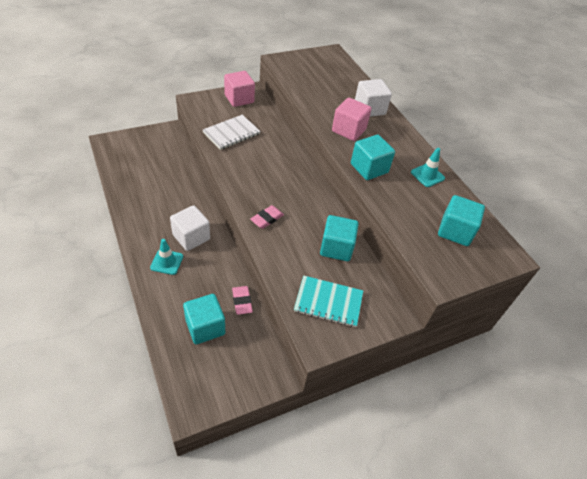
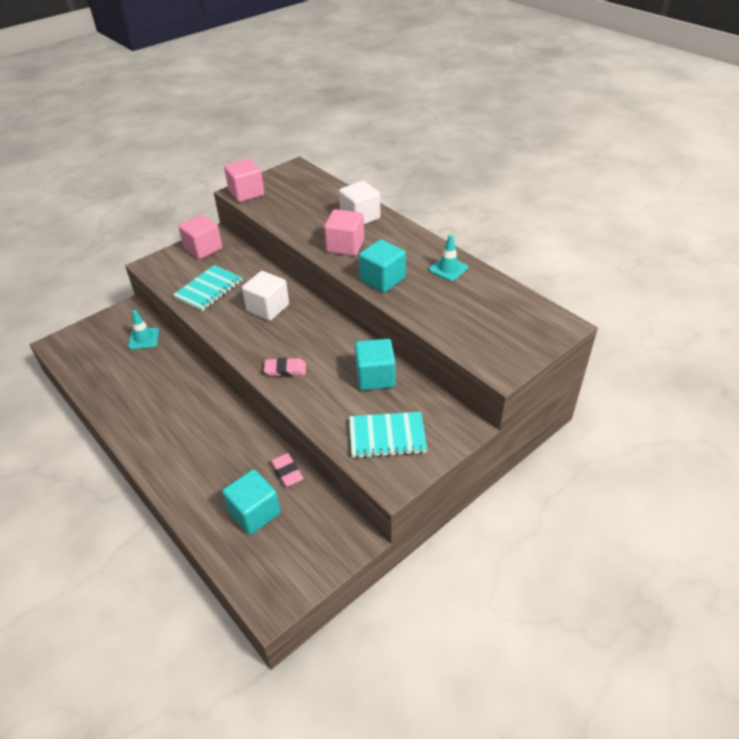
camera: 10 degrees left, 5 degrees down
(167, 262) = (182, 456): turquoise traffic cone -> turquoise traffic cone (144, 338)
(191, 237) = (201, 420): white cube -> white cube (268, 308)
(231, 133) = (209, 289): white notebook -> turquoise notebook
(267, 219) = (285, 370): pink eraser -> pink eraser turned 60 degrees clockwise
(286, 63) = (246, 193): none -> pink cube
(455, 231) = (498, 317): turquoise cube -> none

